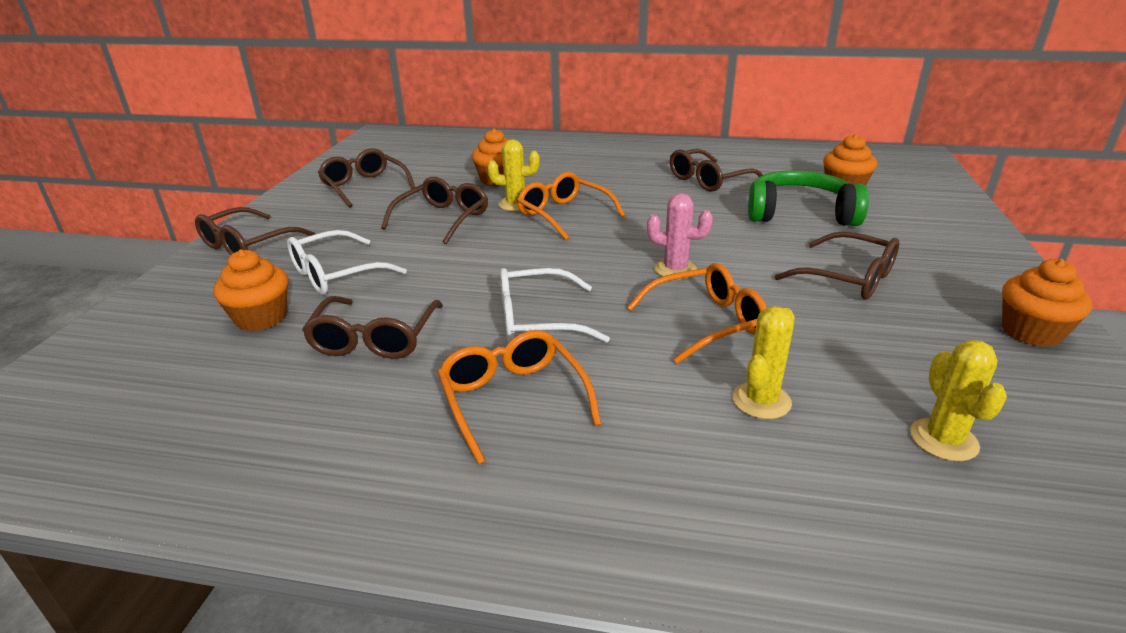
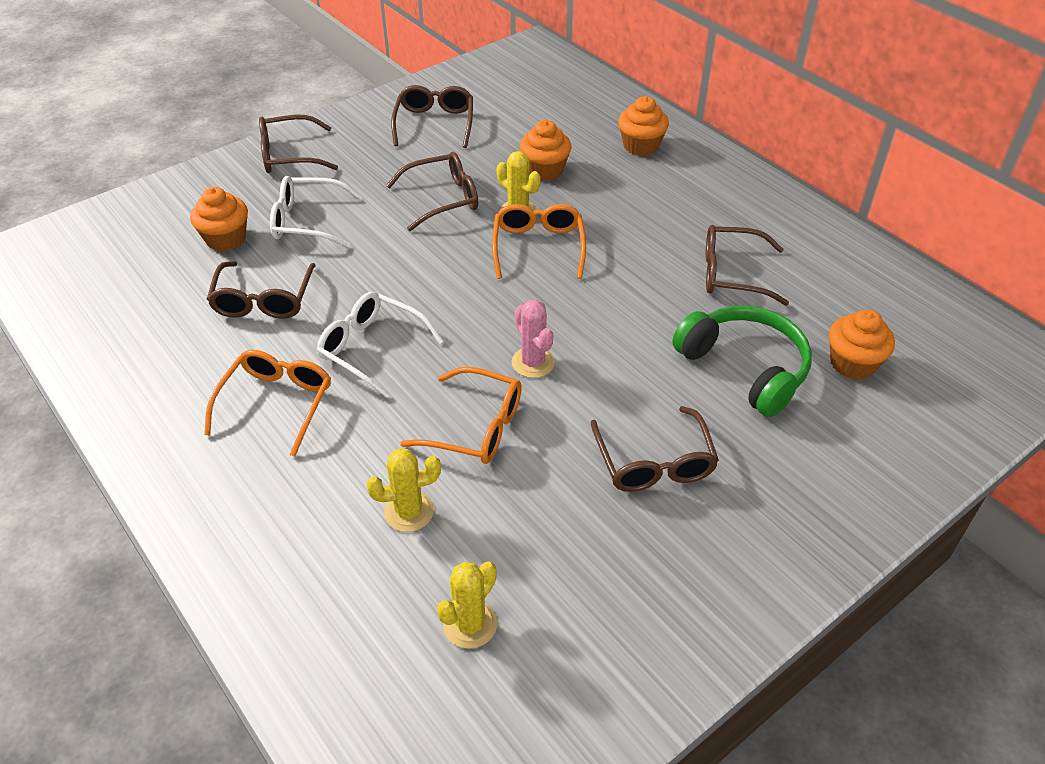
camera: 40 degrees right, 15 degrees up
(375, 339) = (263, 300): brown glasses -> brown glasses turned 45 degrees counterclockwise
(1031, 332) = (704, 613): orange cupcake -> orange cupcake (641, 146)

